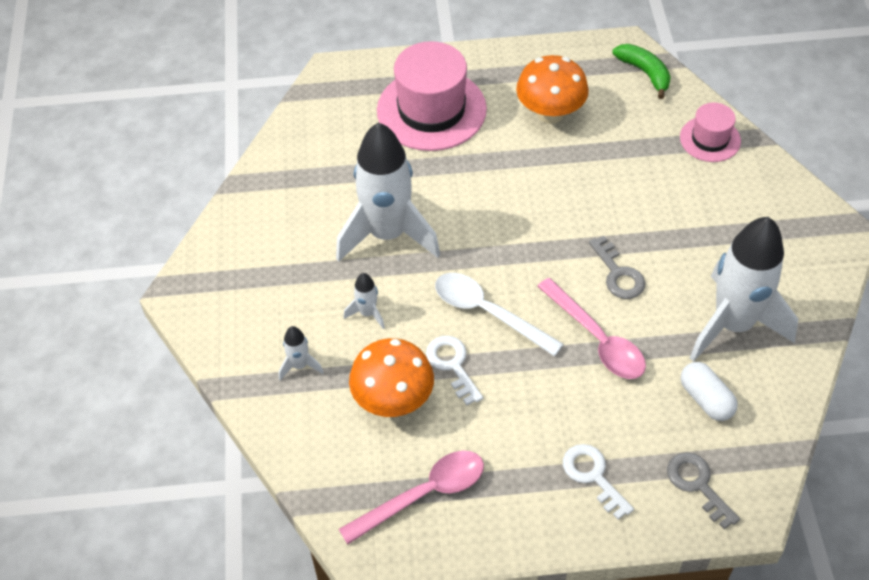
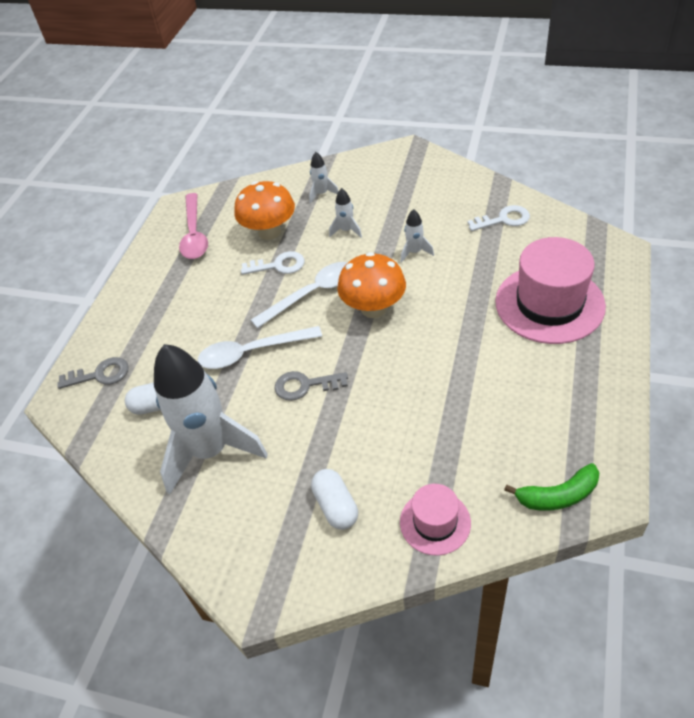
camera: 115 degrees right, 5 degrees down
(387, 234) = (414, 252): white rocket -> white rocket, size x0.40
(550, 113) = (518, 391): orange mushroom -> orange mushroom (373, 308)
(593, 476) = (148, 318): white key -> white key (503, 220)
(597, 339) = (252, 352): pink spoon -> white spoon
(733, 207) = (336, 506): none -> white capsule

